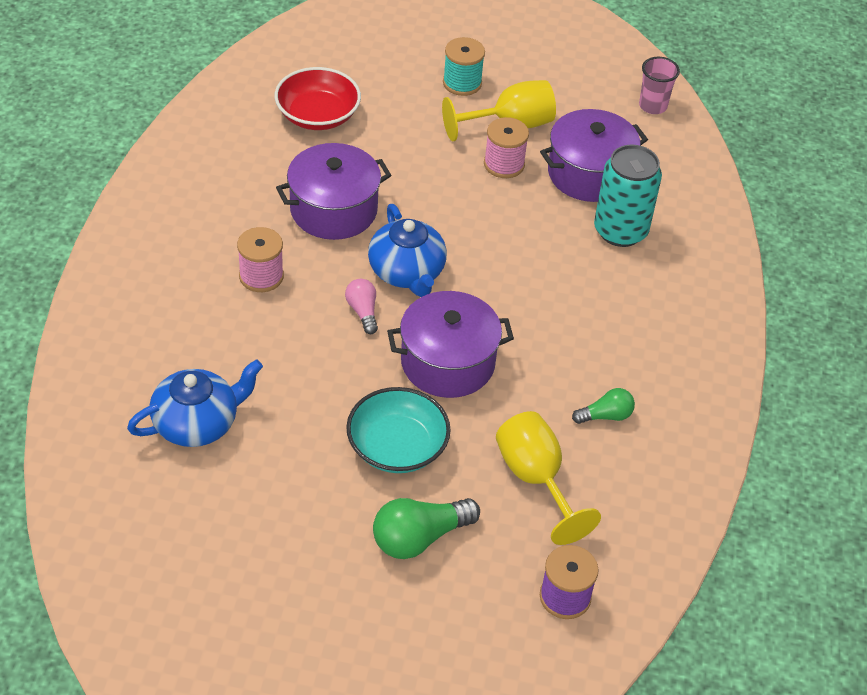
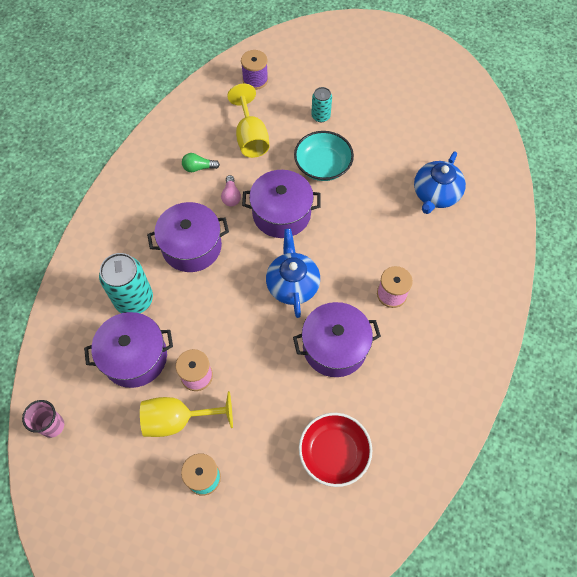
camera: 165 degrees left, 15 degrees up
(197, 423) = (435, 194): blue teapot -> blue teapot turned 45 degrees counterclockwise
(363, 311) = (327, 257): pink light bulb -> pink light bulb (231, 196)
(419, 538) = (320, 116): green light bulb -> turquoise can
(569, 302) = (191, 246): none -> purple pot

